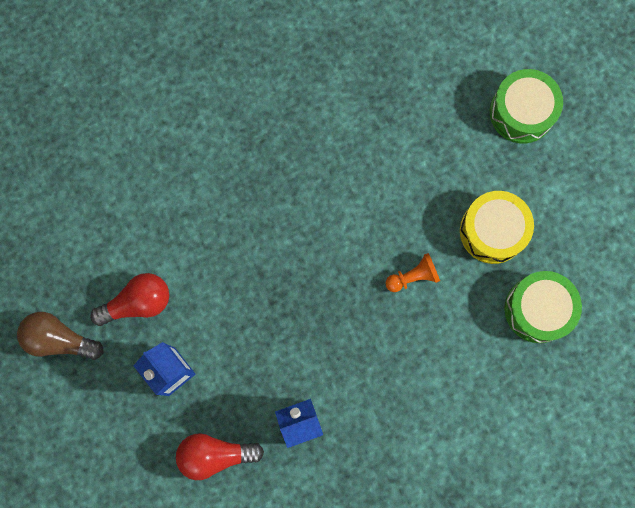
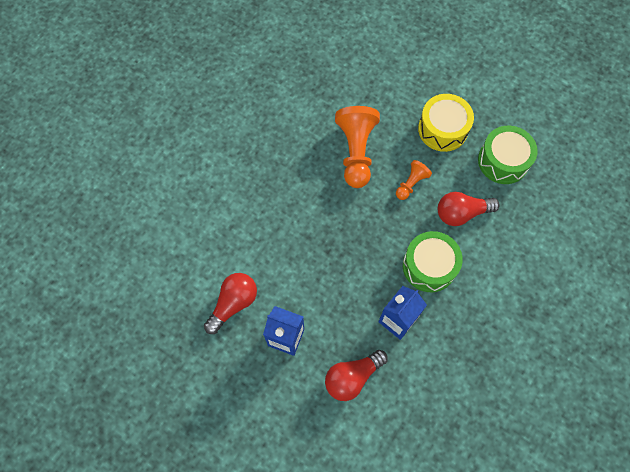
camera: 30 degrees left, 10 degrees down
(60, 339) = (190, 361): brown light bulb -> none
(374, 203) = (356, 152): none -> orange pawn
(448, 344) = (461, 213): none -> red light bulb
(521, 112) = (413, 51): green drum -> green drum (429, 266)

